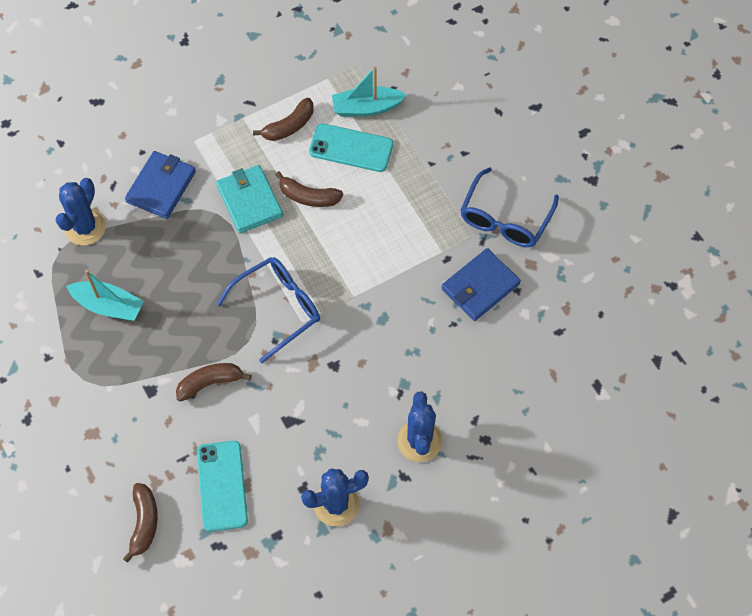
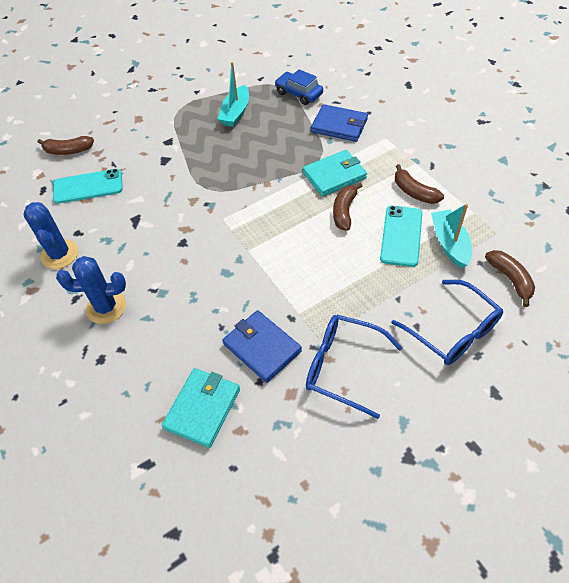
camera: 90 degrees right, 10 degrees down
(85, 227) = (299, 94): blue cactus -> blue car
(210, 383) = (171, 171): brown banana -> brown banana (510, 279)
(278, 308) = (235, 203): blue glasses -> blue glasses (453, 331)
(544, 339) = (202, 408): none -> turquoise wallet

